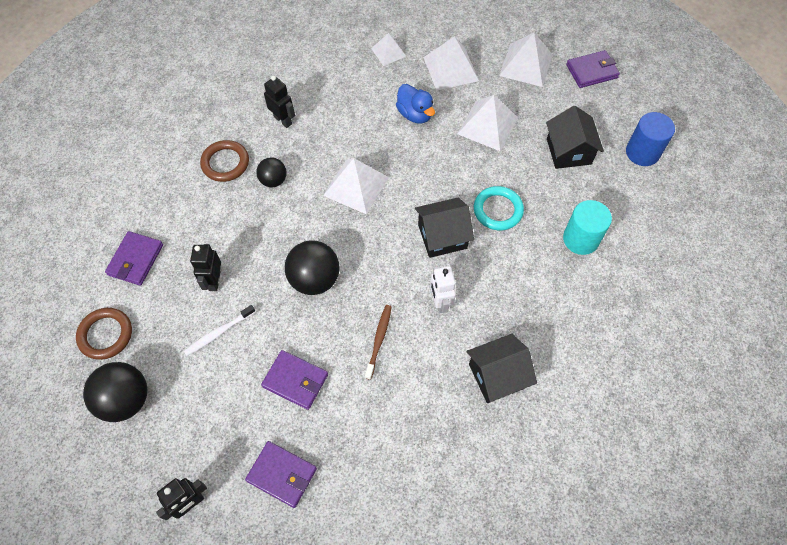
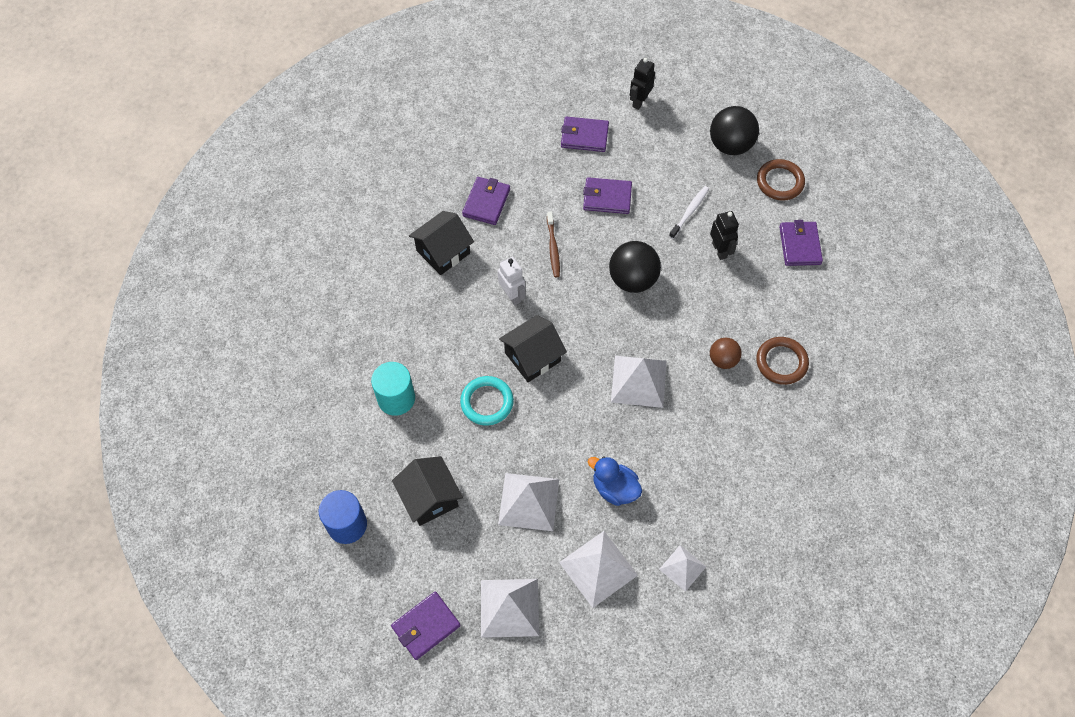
camera: 160 degrees right, 0 degrees up
(273, 180) = (723, 360): black ball -> brown ball
(283, 120) = (753, 431): black robot -> none
(431, 422) = (486, 202): none -> purple wallet

